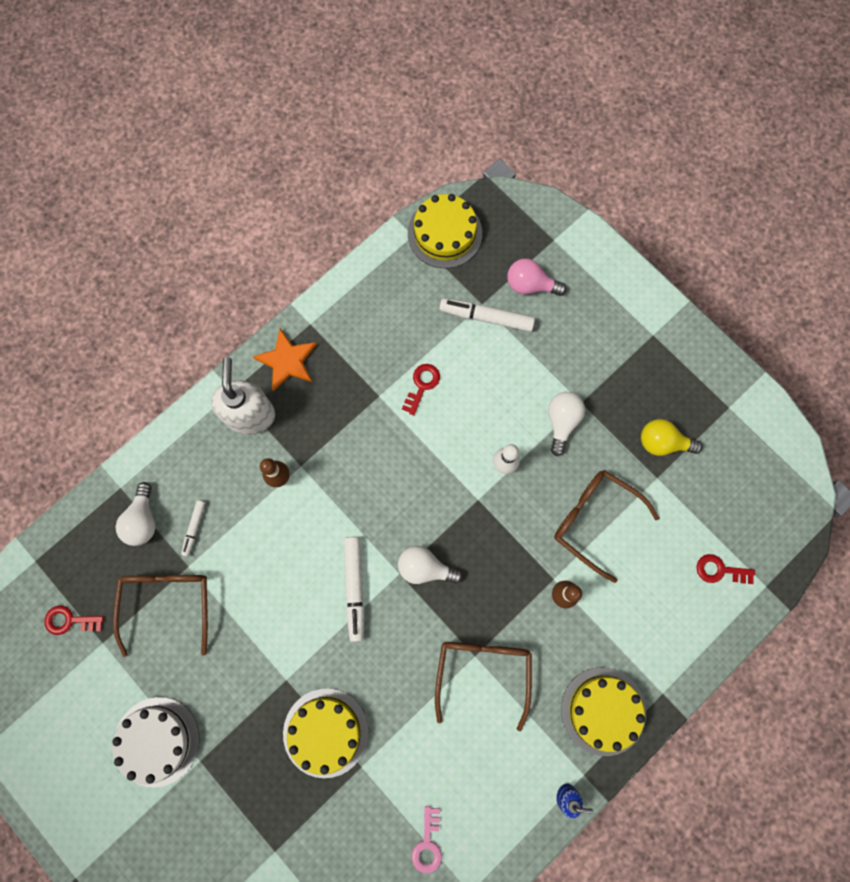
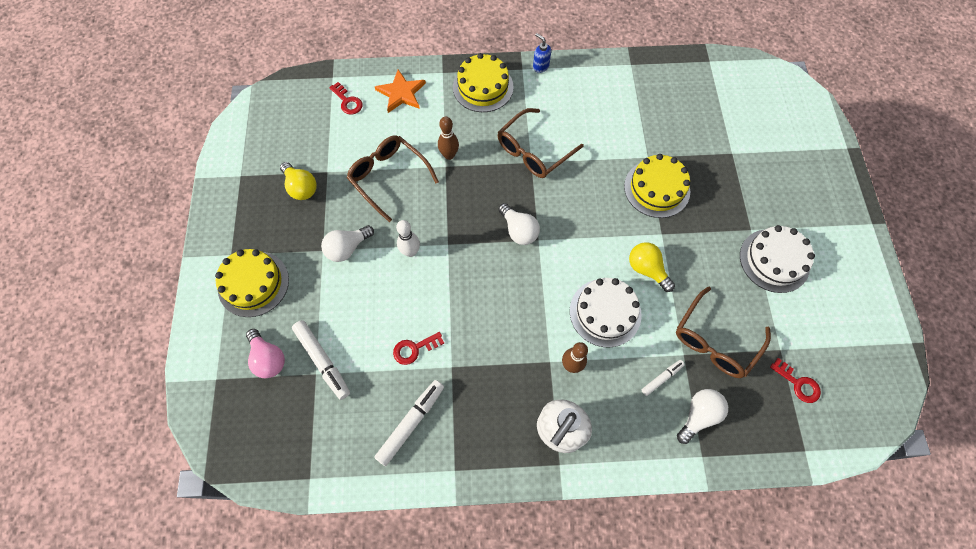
camera: 140 degrees left, 10 degrees down
(275, 626) = (647, 269): none -> yellow light bulb
(284, 550) = (605, 312): none -> white cake
(287, 361) = (497, 453): orange star -> orange star (401, 93)
(354, 588) = (575, 253): white marker -> white marker (411, 423)
(428, 844) = (637, 98): pink key -> none
(444, 233) = (285, 457): yellow cake -> yellow cake (253, 283)
(595, 520) = (388, 177): brown glasses -> brown glasses turned 150 degrees clockwise

